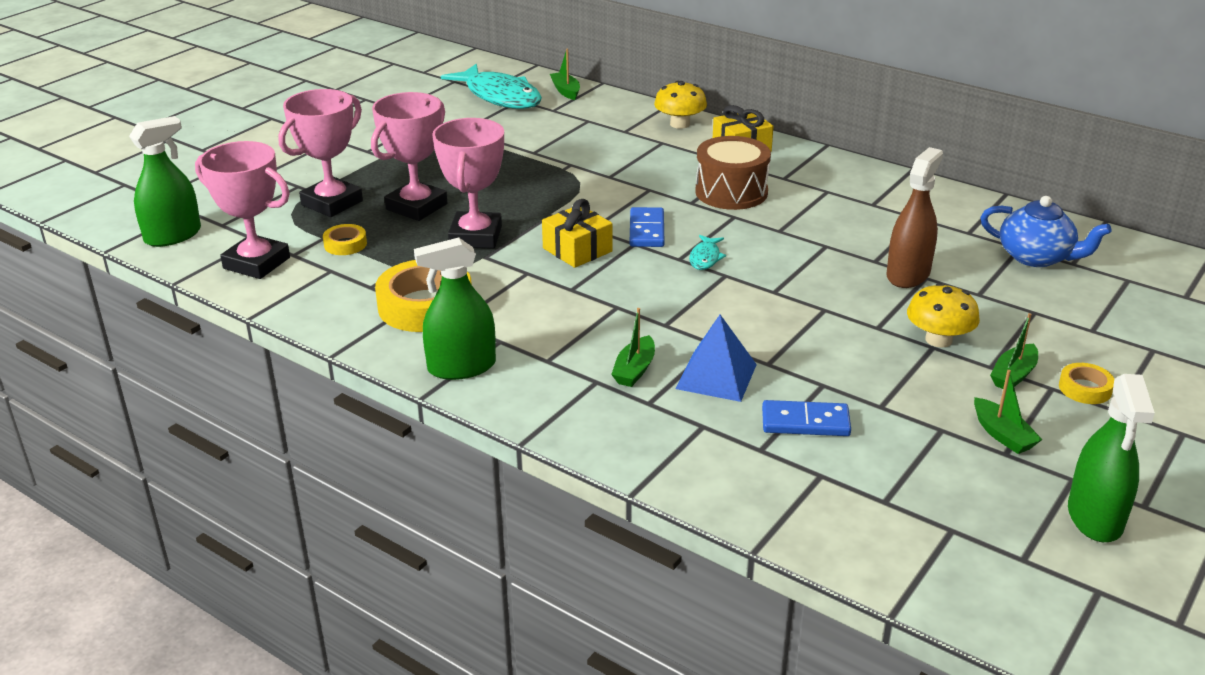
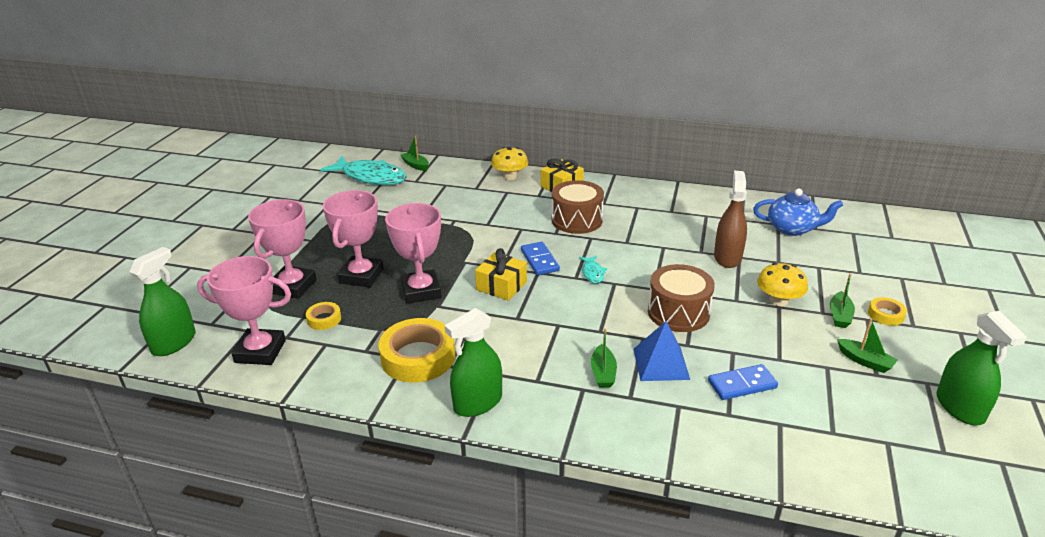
camera: 20 degrees left, 0 degrees up
(785, 325) = (678, 312): none -> brown drum

